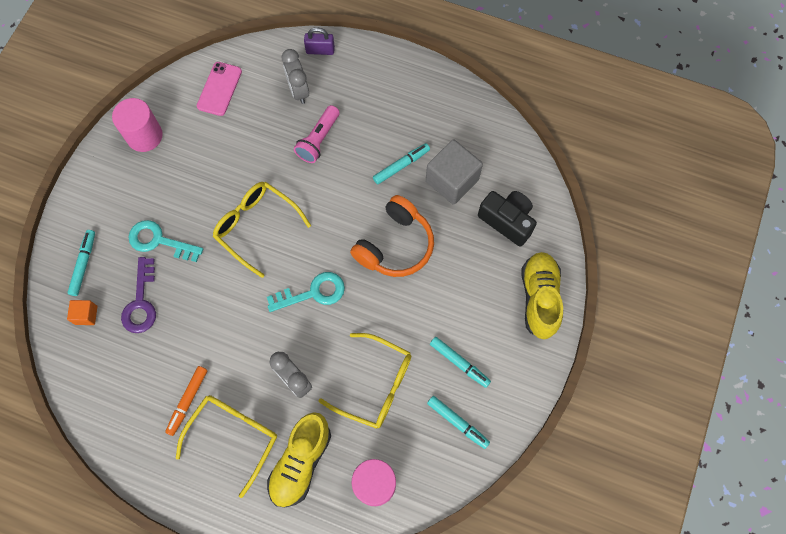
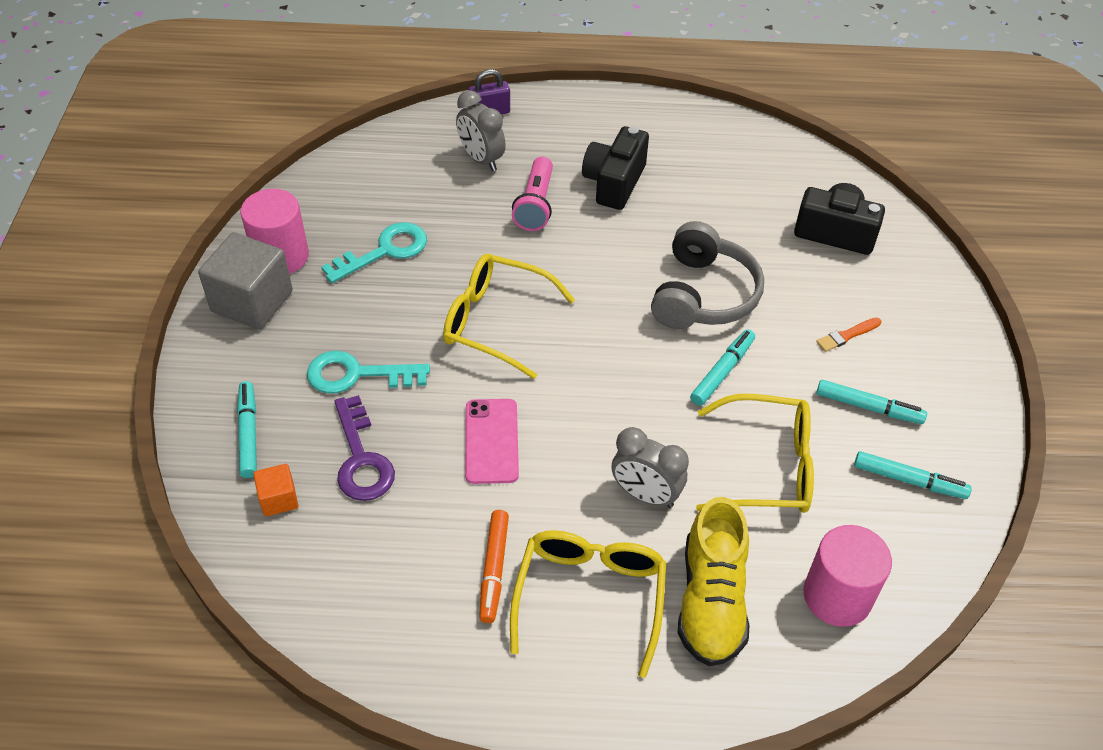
camera: 20 degrees left, 20 degrees down
(219, 89) = (369, 181): pink phone -> pink phone (491, 441)
(313, 293) = (617, 379): turquoise key -> turquoise key (385, 251)
(378, 136) = (614, 182): none -> black camera
(395, 245) = (703, 295): orange headphones -> grey headphones
(401, 166) = (663, 207): turquoise marker -> turquoise marker (722, 372)
(452, 180) = (738, 207): grey cube -> grey cube (252, 301)
(473, 305) = (847, 335): none -> orange brush
(539, 298) = (928, 305): yellow shoe -> none

